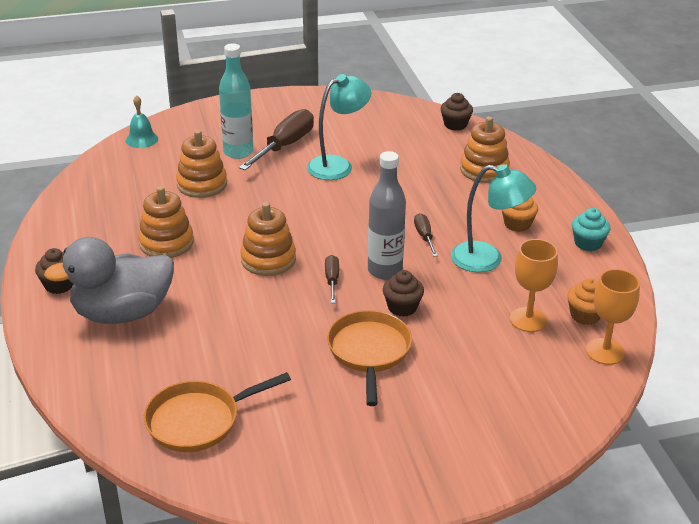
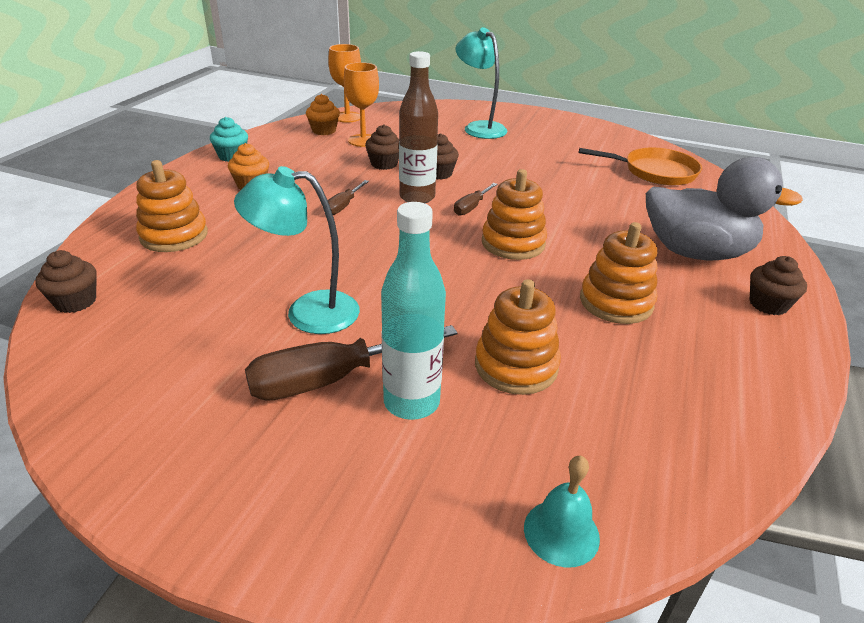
camera: 145 degrees left, 0 degrees up
(369, 352) = (497, 162): orange pan -> none
(385, 270) = (417, 197): grey bottle -> brown bottle
(462, 296) = (384, 164): none -> brown cupcake
(487, 259) = (324, 174): turquoise lamp -> turquoise lamp (479, 128)

